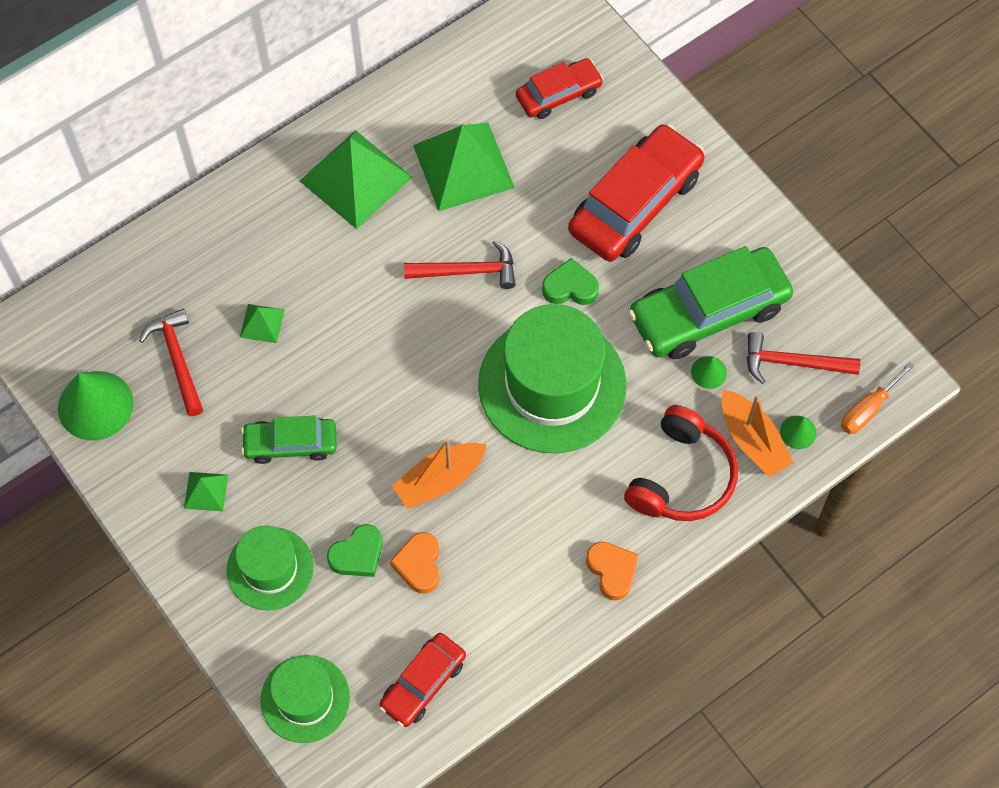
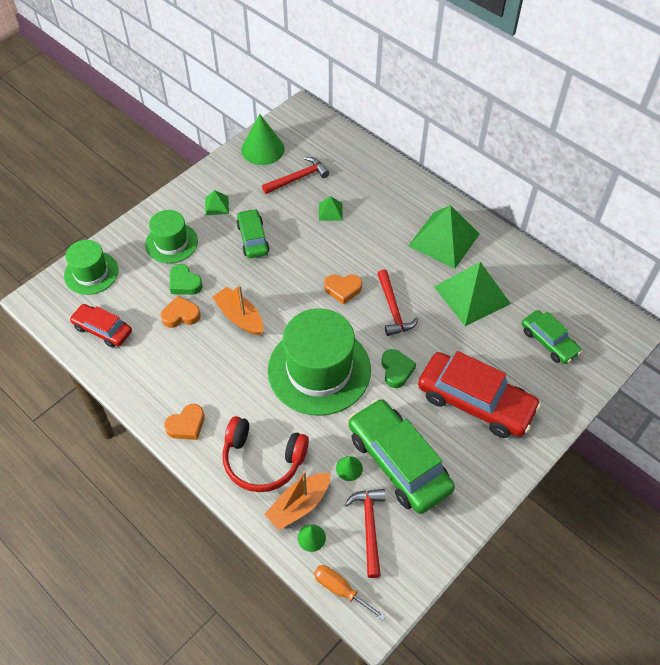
camera: 80 degrees right, 10 degrees down
(418, 331) = (343, 289): none -> orange heart
(558, 94) = (549, 341): red car -> green car

